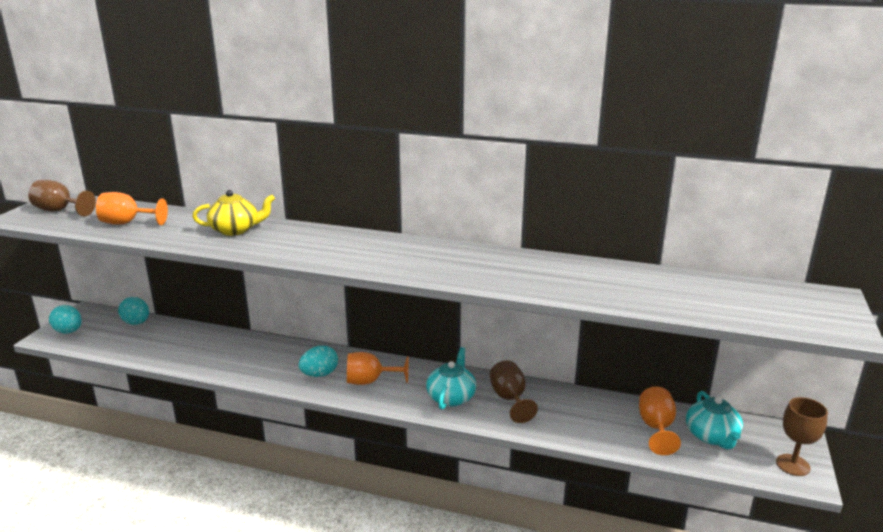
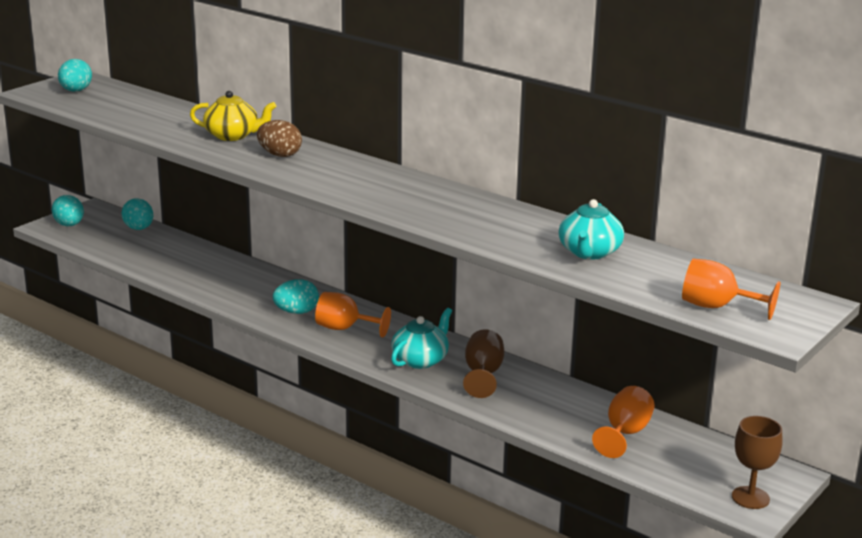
camera: 20 degrees right, 0 degrees up
(59, 211) = (76, 91): brown goblet -> turquoise egg
(127, 223) = (132, 113): orange goblet -> orange goblet (717, 307)
(291, 241) = (280, 155): none -> brown egg
(712, 436) = (682, 454): turquoise teapot -> turquoise teapot (589, 252)

